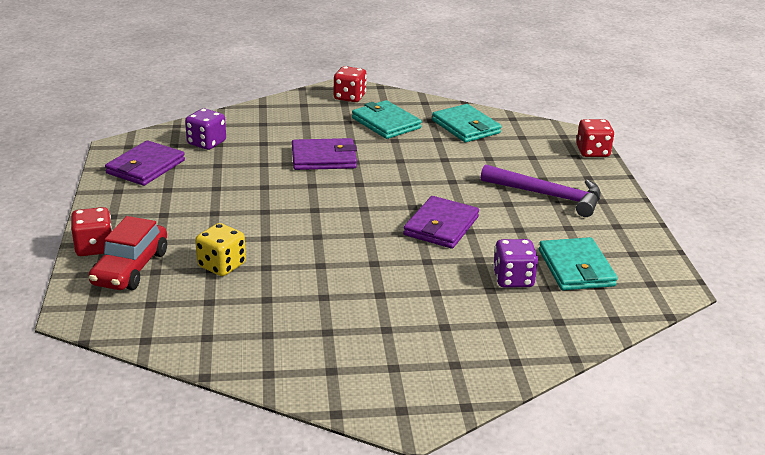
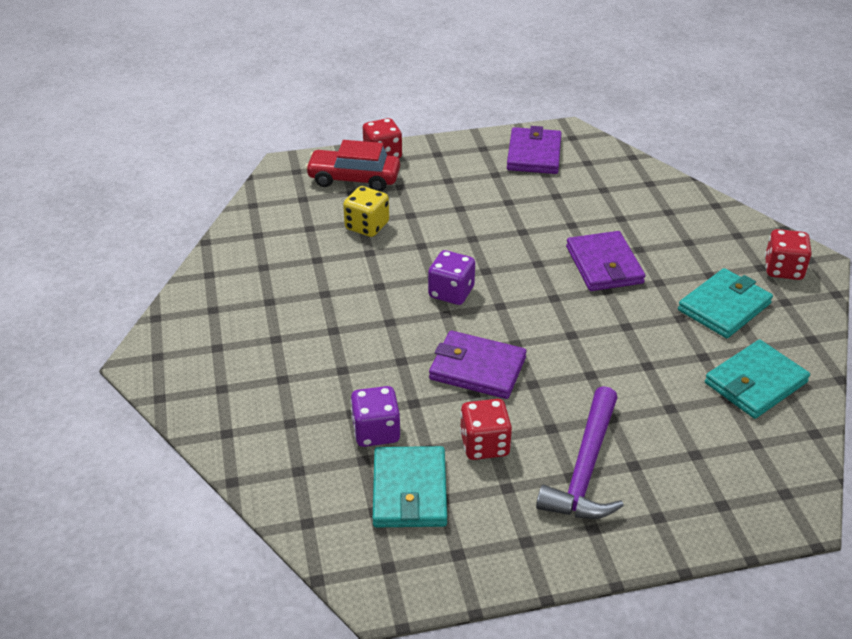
camera: 85 degrees right, 10 degrees up
(145, 167) = (534, 154): purple wallet -> purple wallet turned 75 degrees clockwise
(206, 143) = (601, 181): purple dice -> purple dice (451, 292)
(576, 268) = (409, 491): turquoise wallet -> turquoise wallet turned 75 degrees counterclockwise
(592, 152) = (745, 527): red dice -> red dice (484, 444)

